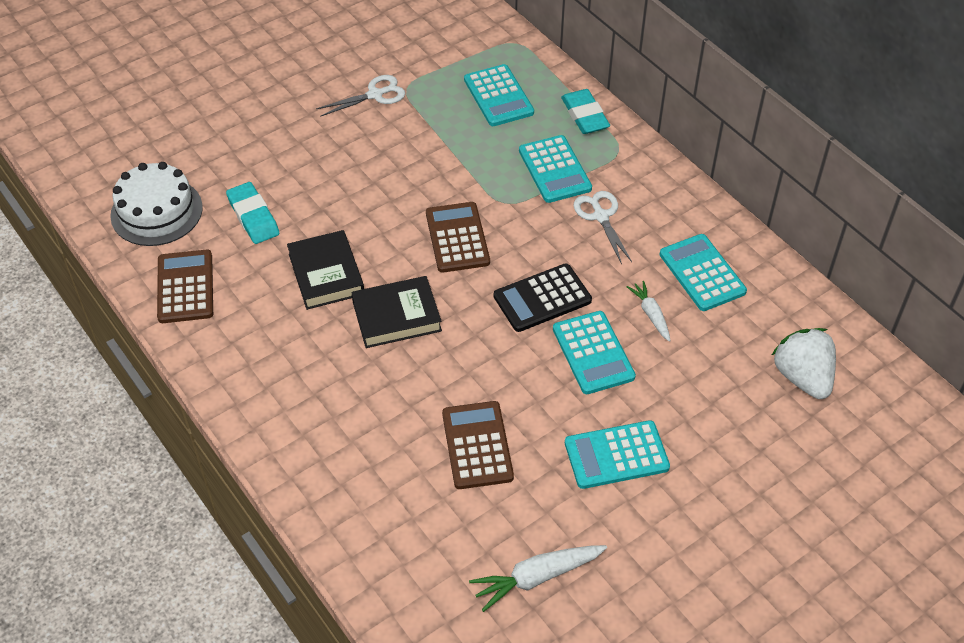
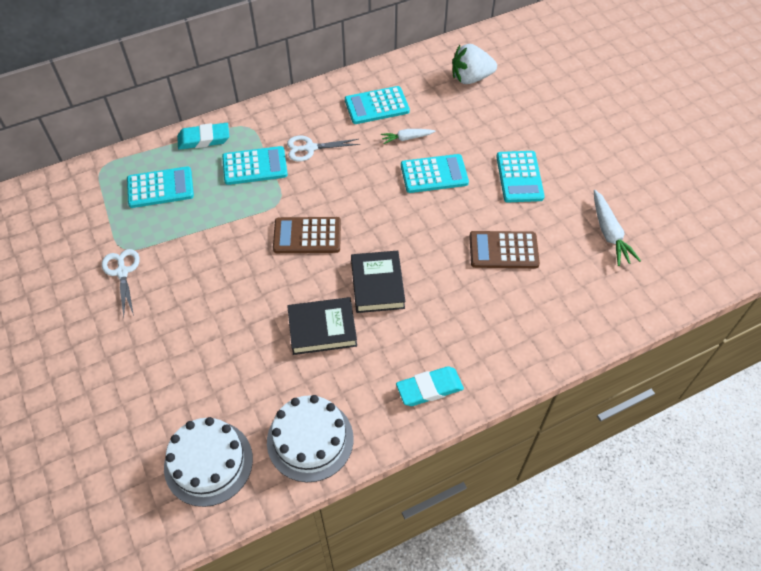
camera: 80 degrees left, 5 degrees up
(185, 287) = (310, 440): brown calculator -> white cake
(253, 217) = (240, 379): turquoise eraser -> turquoise eraser (429, 388)
(542, 298) = (379, 194): black calculator -> none

